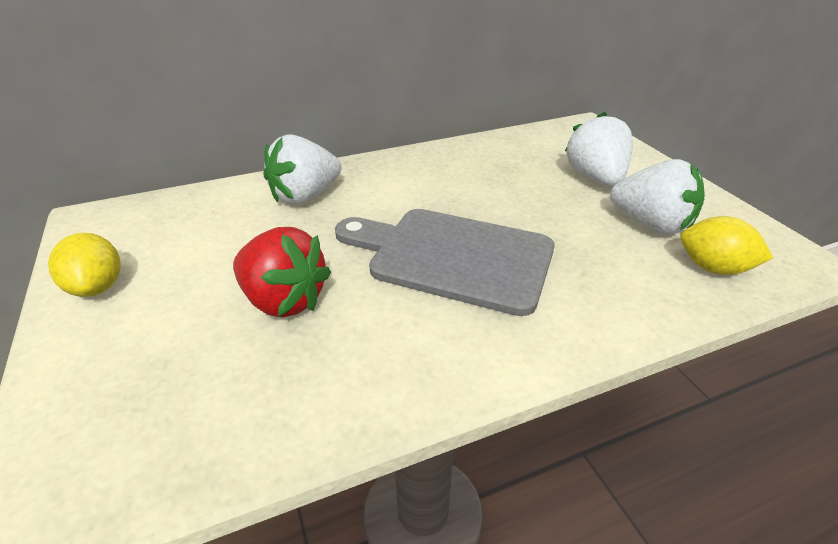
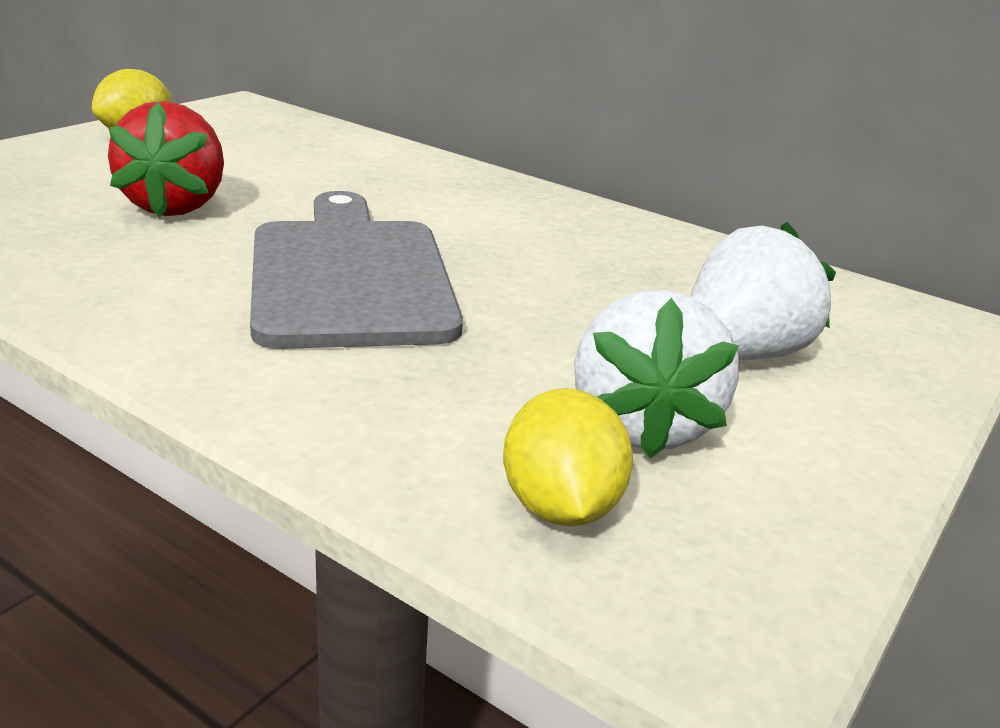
camera: 55 degrees right, 10 degrees down
(305, 196) = (394, 173): white strawberry -> none

